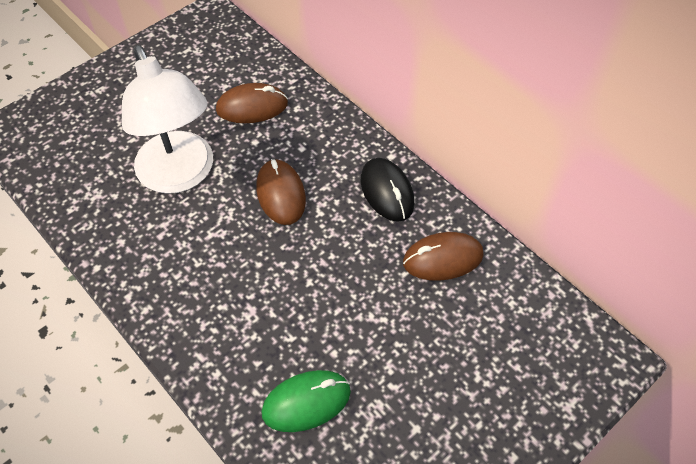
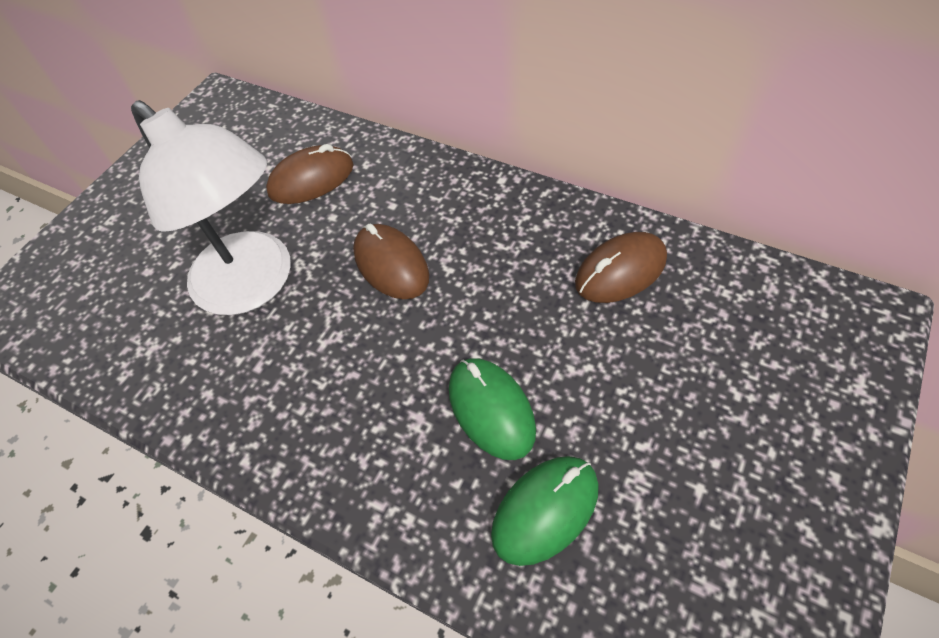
camera: 15 degrees left, 0 degrees up
(302, 323) = (491, 409): none -> green mouse
(387, 192) = (516, 219): black mouse -> none

